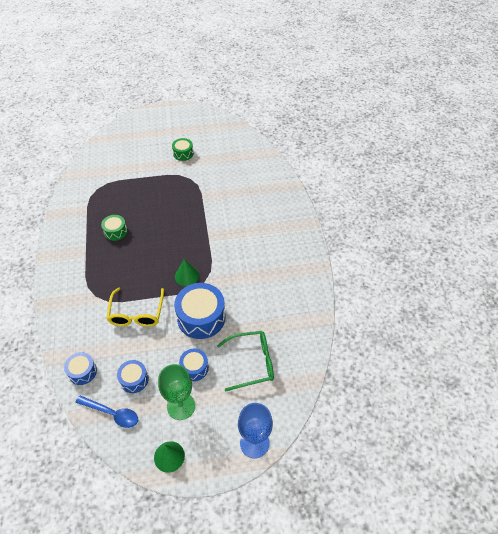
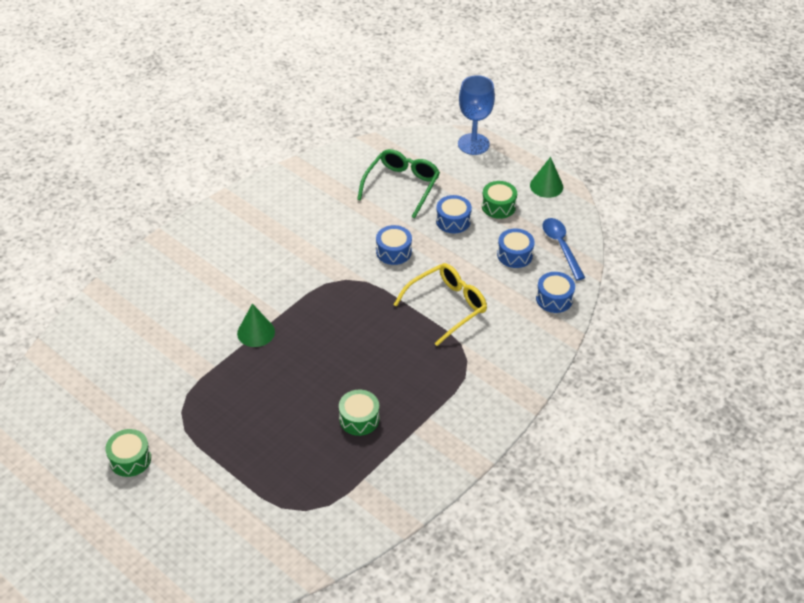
camera: 130 degrees left, 5 degrees down
(181, 406) = (498, 206): green goblet -> green drum
(187, 276) = (353, 299): green cone -> green cone (256, 332)
(201, 317) = (393, 251): blue drum -> blue drum, size x0.54
(252, 363) = (402, 186): green glasses -> green glasses turned 75 degrees clockwise

